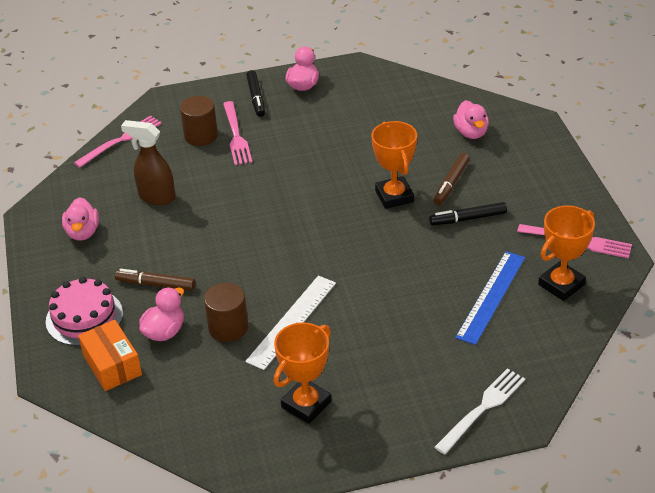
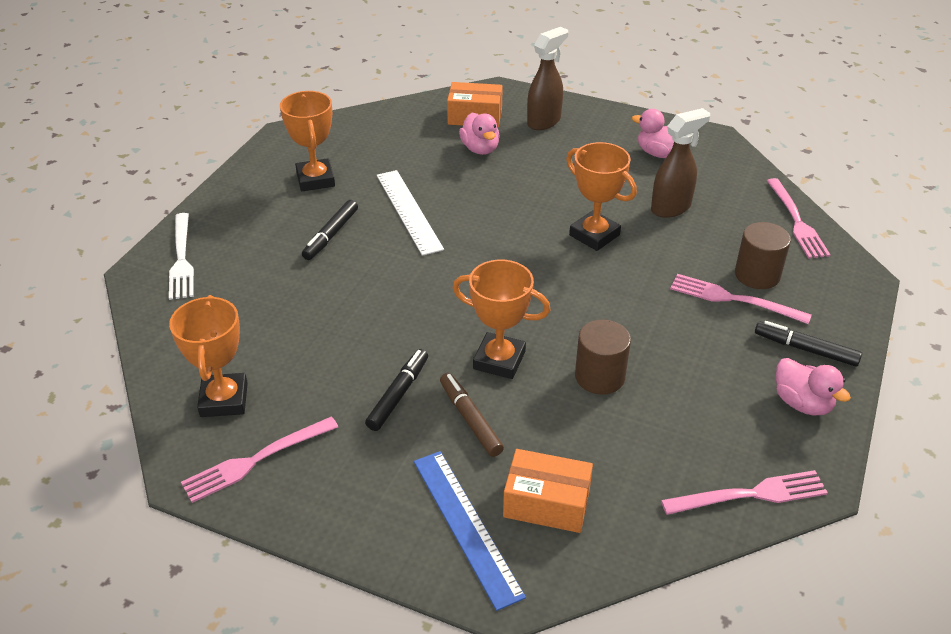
camera: 125 degrees right, 0 degrees up
(84, 317) = (544, 121): pink cake -> brown spray bottle
(156, 284) = (543, 164): brown marker -> none
(226, 216) = (594, 235): none -> orange trophy
(228, 327) = (444, 178): brown cylinder -> brown cylinder (599, 376)
(364, 345) = (331, 235): none -> black marker
(387, 79) = (751, 494): none -> pink fork
(471, 133) = (546, 503): pink duck -> orange box
(491, 296) = (278, 340): blue ruler -> blue ruler (466, 526)

